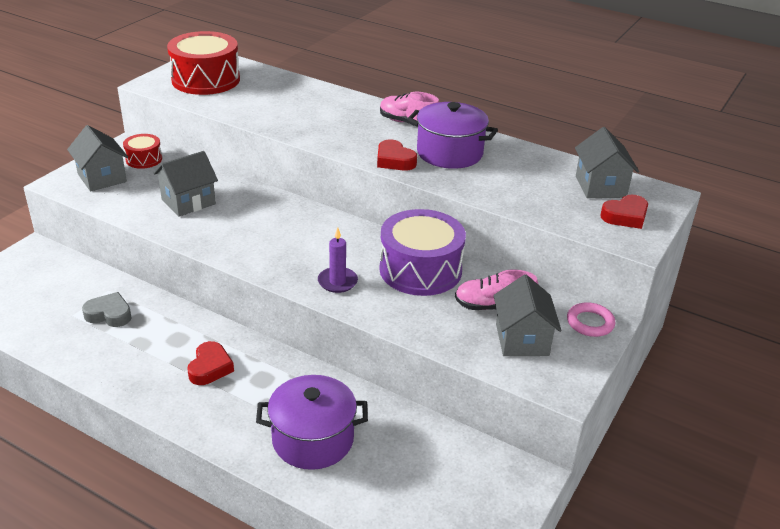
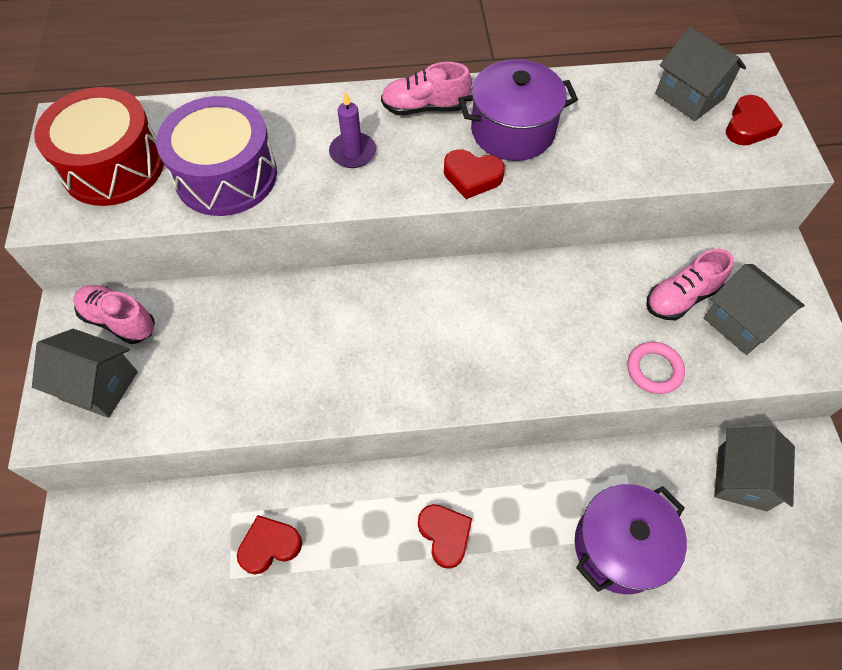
camera: 35 degrees left, 25 degrees up
(109, 314) = (269, 546): grey heart -> red heart
(144, 159) = (119, 321): red drum -> pink shoe
(188, 202) = (246, 355): grey house -> grey house (742, 478)
(337, 282) = (519, 364): purple candle -> purple candle (353, 152)
(420, 270) = (575, 292): purple drum -> purple drum (226, 175)
(590, 323) = (769, 261): pink ring -> pink ring (654, 370)

